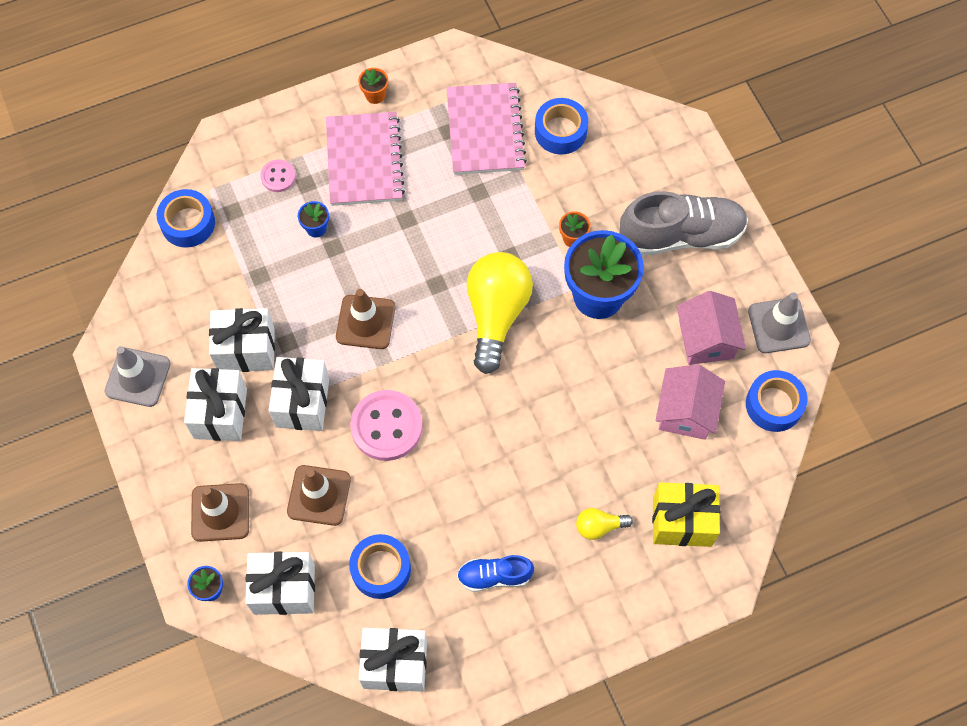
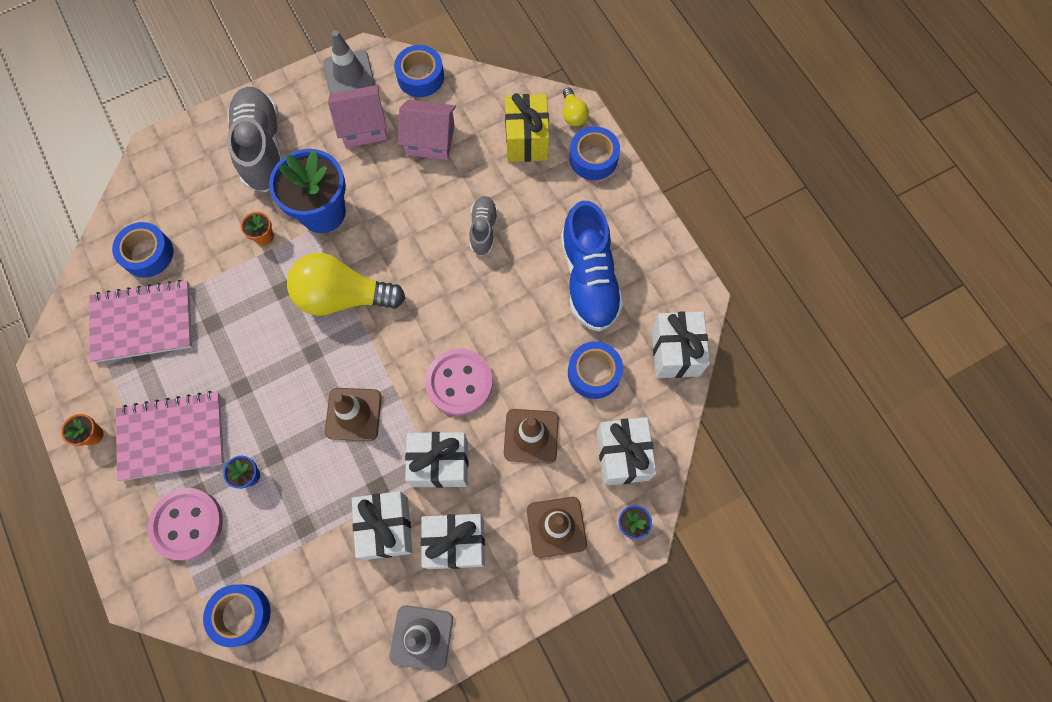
camera: 95 degrees left, 5 degrees up
(278, 176) = (187, 524): pink button -> pink button, size x1.92
(494, 576) = (589, 279): blue shoe -> blue shoe, size x1.88
(565, 463) = (483, 229): none -> grey shoe
(599, 526) = (537, 201): yellow light bulb -> yellow light bulb (573, 114)
(653, 599) = (593, 158): none -> blue tape

